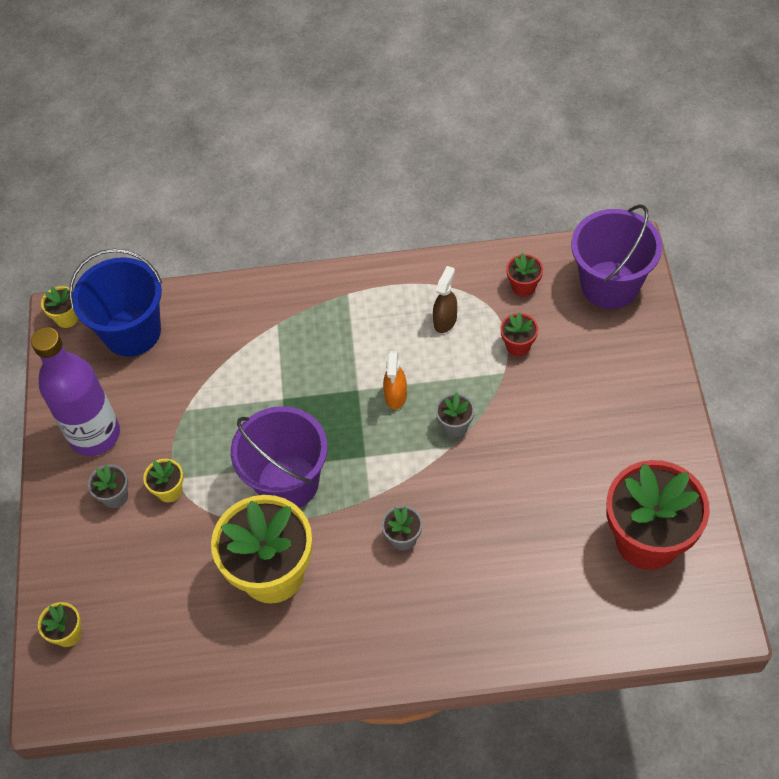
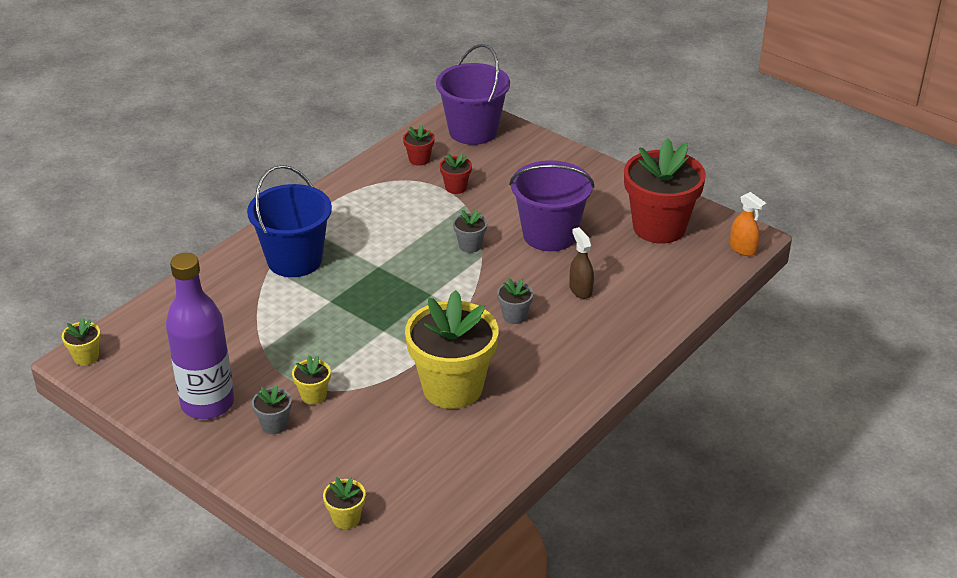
camera: 50 degrees left, 20 degrees down
(132, 332) = (156, 334): blue bucket -> blue bucket (294, 260)
(288, 482) = (396, 338): purple bucket -> purple bucket (549, 235)
(396, 396) = (409, 254): orange spray bottle -> orange spray bottle (743, 249)
(445, 320) = (390, 201): brown spray bottle -> brown spray bottle (580, 290)

